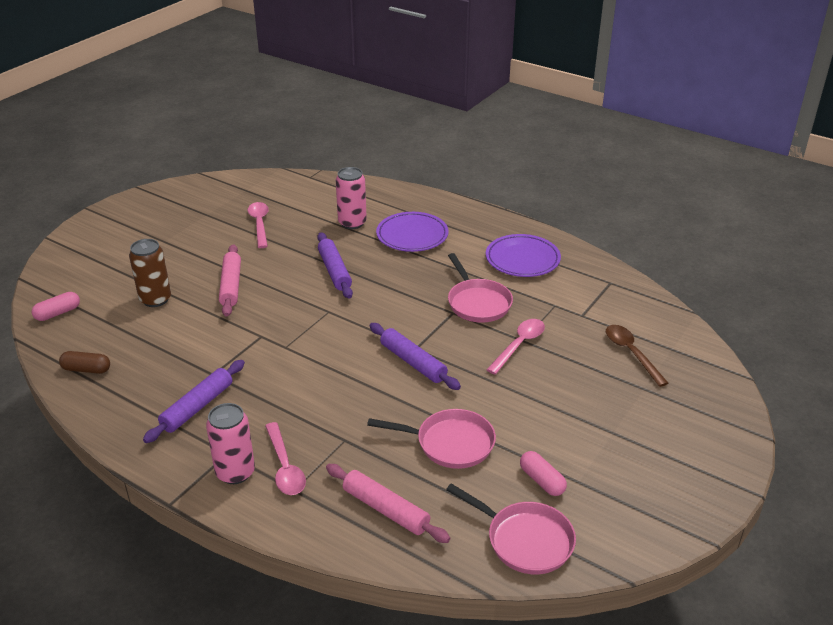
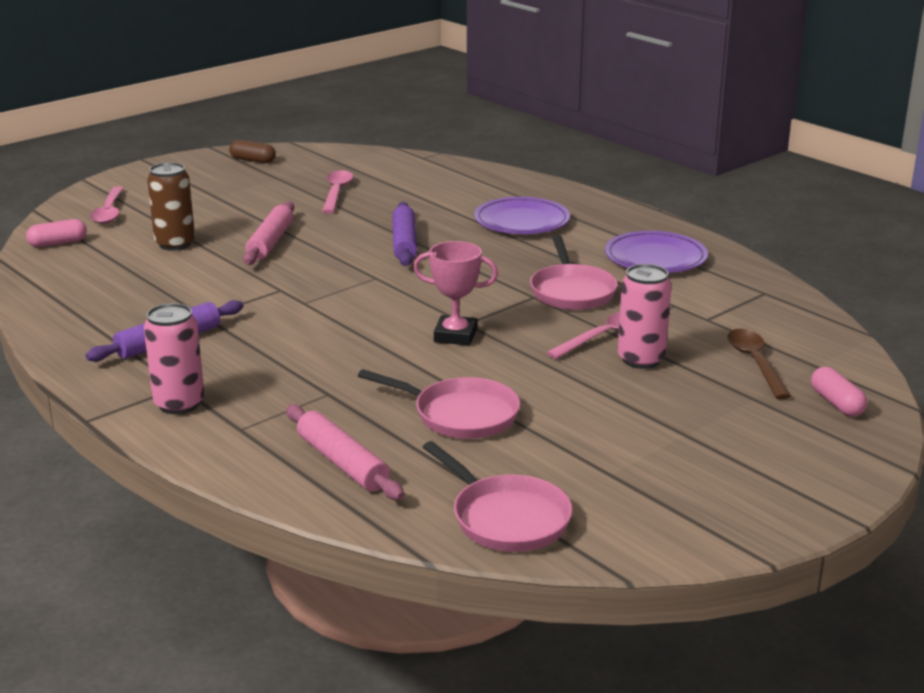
camera: 15 degrees right, 10 degrees down
(86, 369) = (61, 294): brown capsule -> brown capsule (253, 160)
(285, 467) = (241, 407): pink spoon -> pink spoon (109, 212)
(352, 223) = (451, 203): pink can -> pink can (641, 359)
(413, 362) = (455, 335): purple rolling pin -> pink trophy
(542, 480) = (561, 466): pink capsule -> pink capsule (836, 403)

